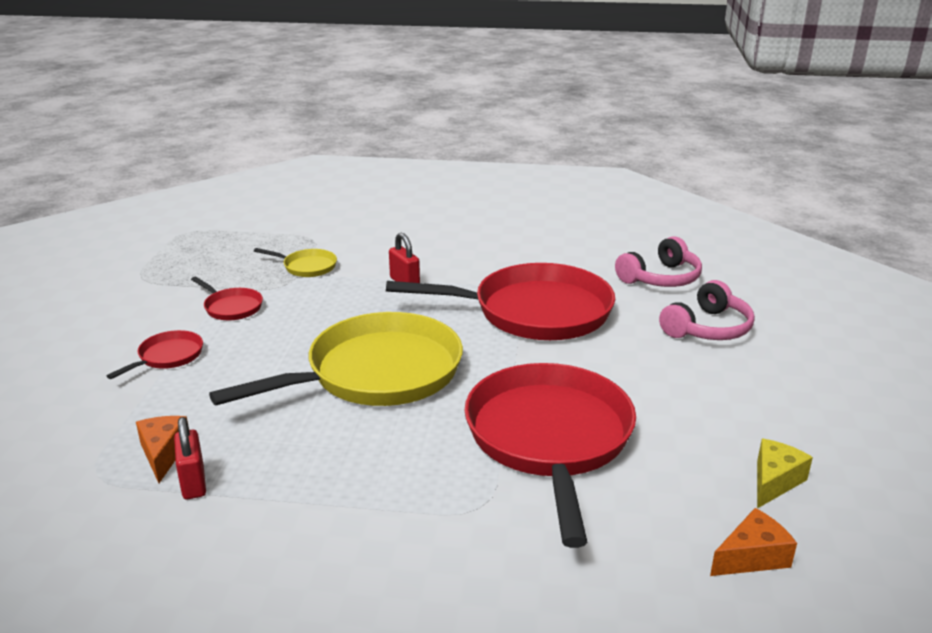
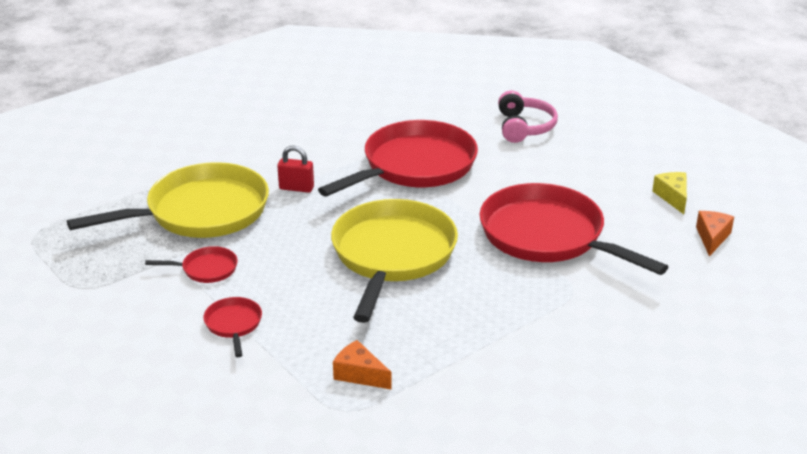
camera: 45 degrees left, 5 degrees up
(193, 483) = (410, 375): red padlock -> none
(307, 267) = (201, 212): yellow pan -> yellow pan, size x2.35
(661, 278) = (449, 105): pink headphones -> none

